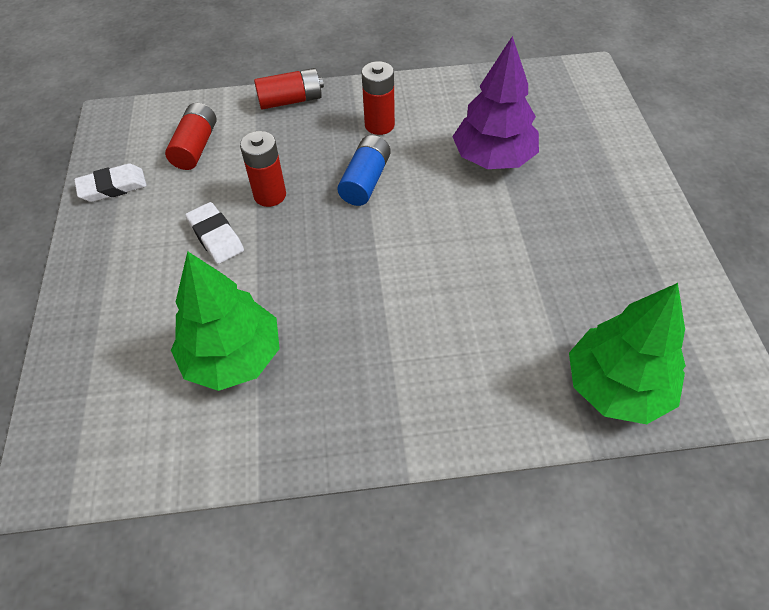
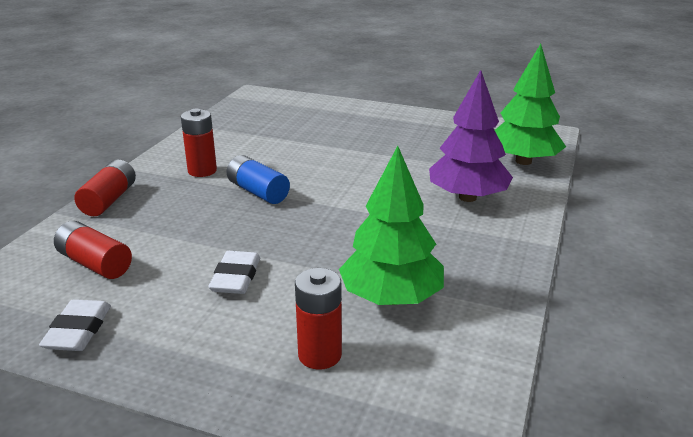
camera: 65 degrees left, 25 degrees down
(215, 236) = (236, 277): white eraser -> white eraser turned 75 degrees counterclockwise
(270, 195) = (218, 237): red battery -> red battery (319, 355)
(493, 158) = (296, 142): purple tree -> purple tree (467, 197)

